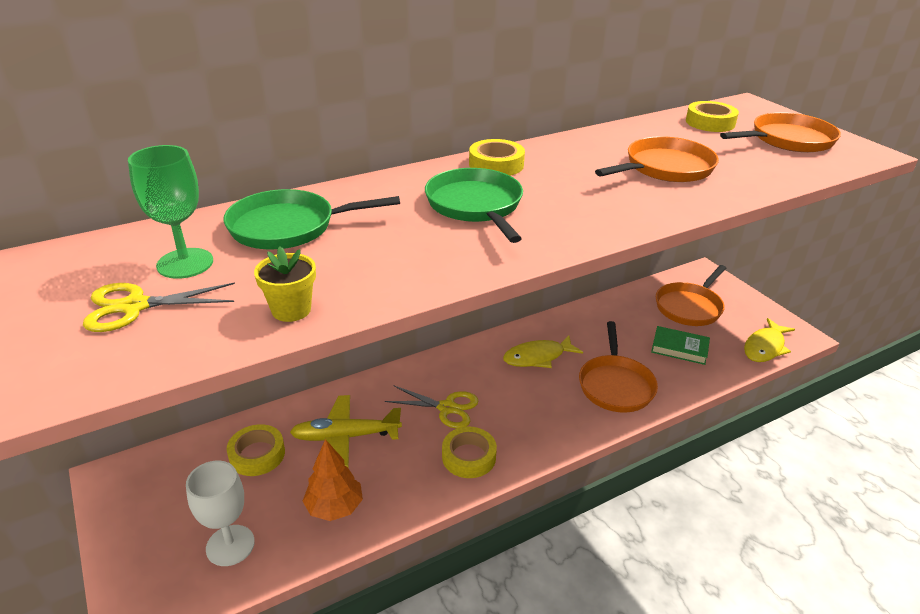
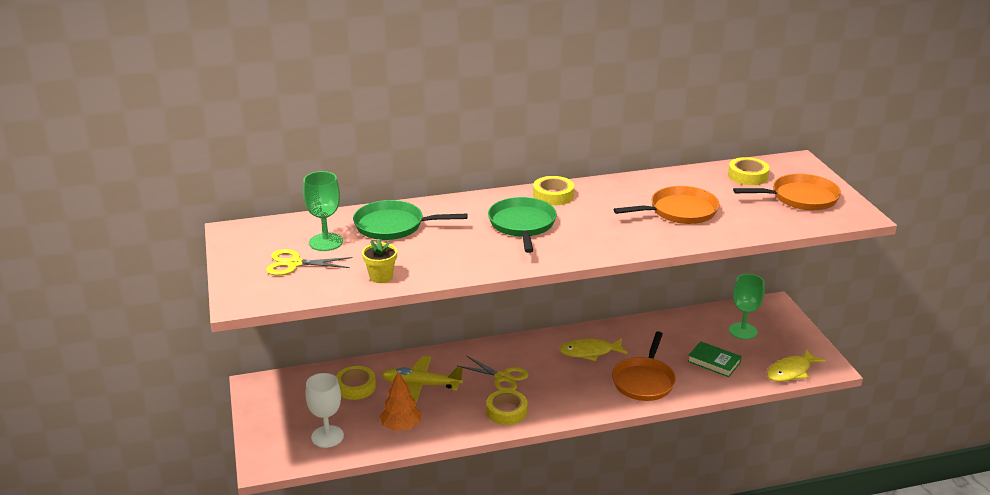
camera: 15 degrees right, 5 degrees down
(689, 307) = (743, 331): orange pan -> green goblet

